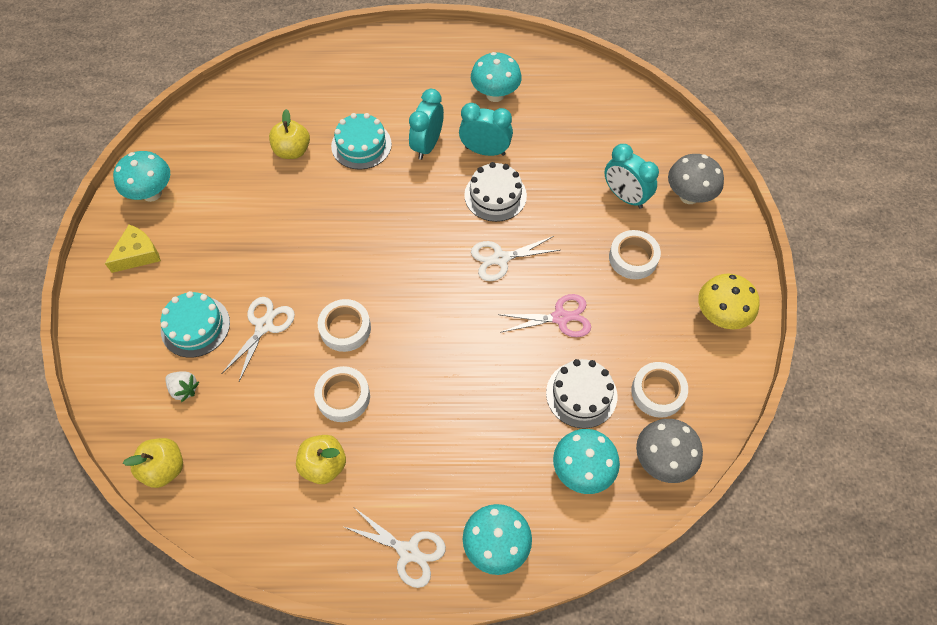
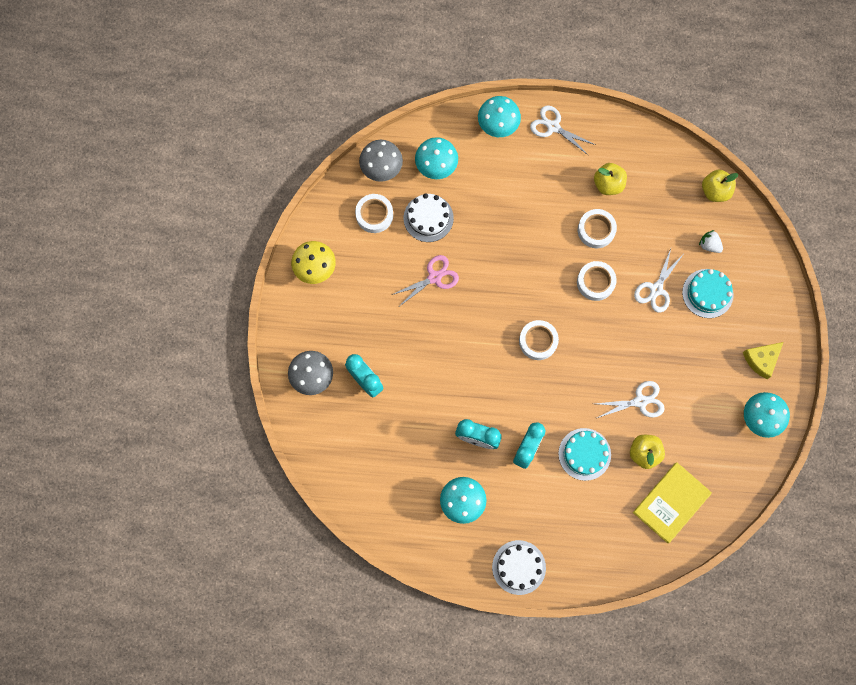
camera: 175 degrees left, 15 degrees up
(266, 109) = (671, 503): none -> yellow book
(495, 195) = (472, 391): white cake -> white cake (519, 567)
(500, 258) = (474, 331): white scissors -> white scissors (640, 401)
(560, 317) = (434, 277): pink scissors -> pink scissors turned 150 degrees clockwise
(633, 258) = (370, 323): white tape -> white tape (538, 341)

